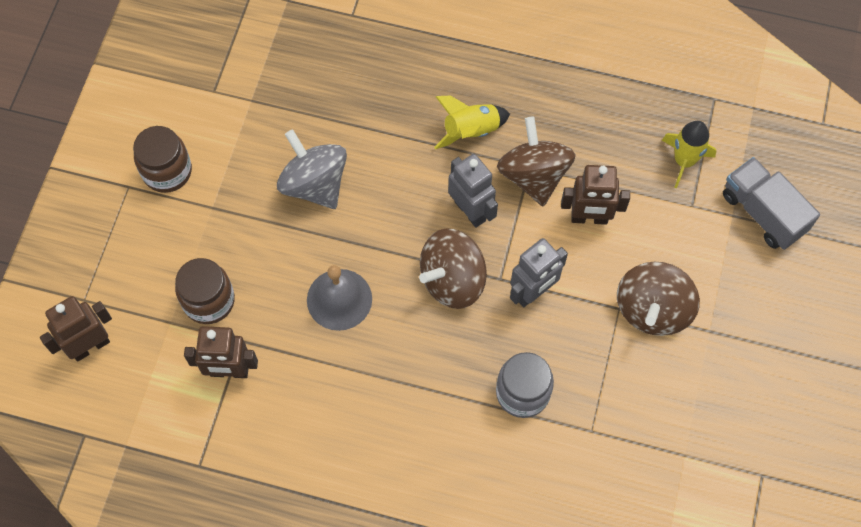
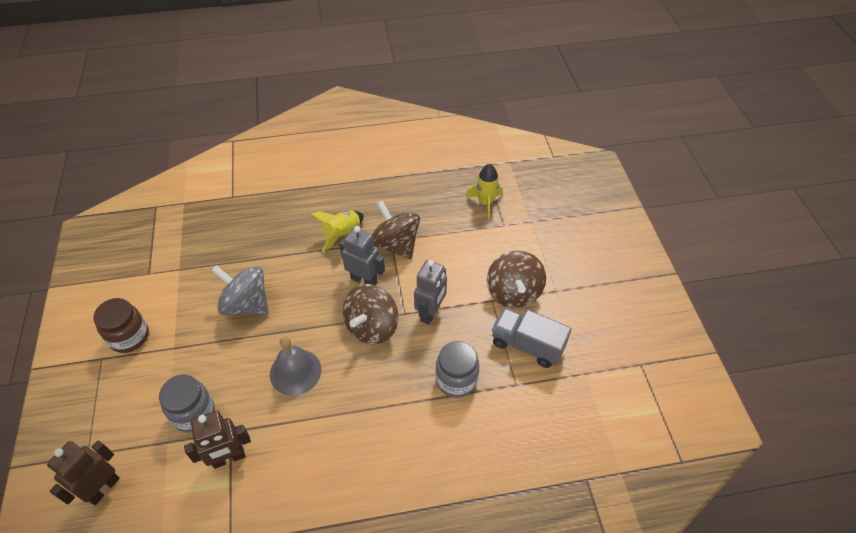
camera: 25 degrees left, 15 degrees down
(209, 301) = (194, 413): brown jar -> grey jar
(589, 218) = (444, 255): brown robot -> none
(762, 213) = (548, 213): grey truck -> grey truck (527, 345)

